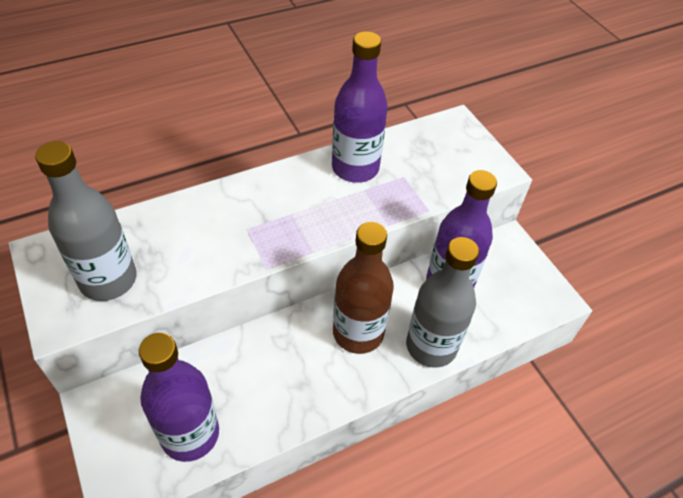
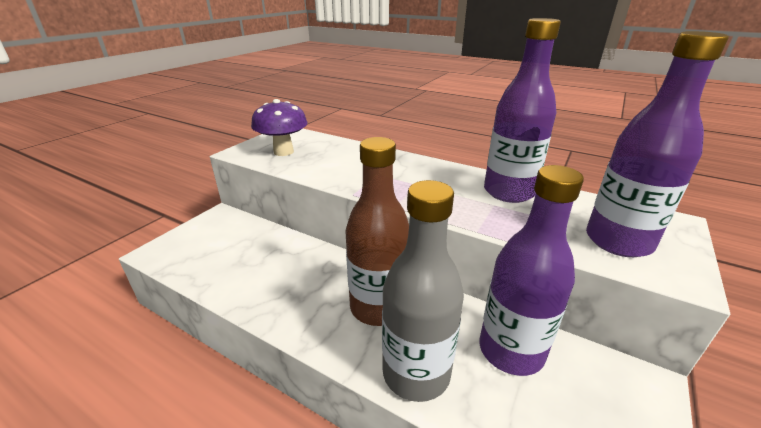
camera: 60 degrees right, 20 degrees down
(108, 280) = (283, 152): grey bottle -> purple mushroom
(190, 434) = (215, 260): purple bottle -> purple bottle (618, 241)

